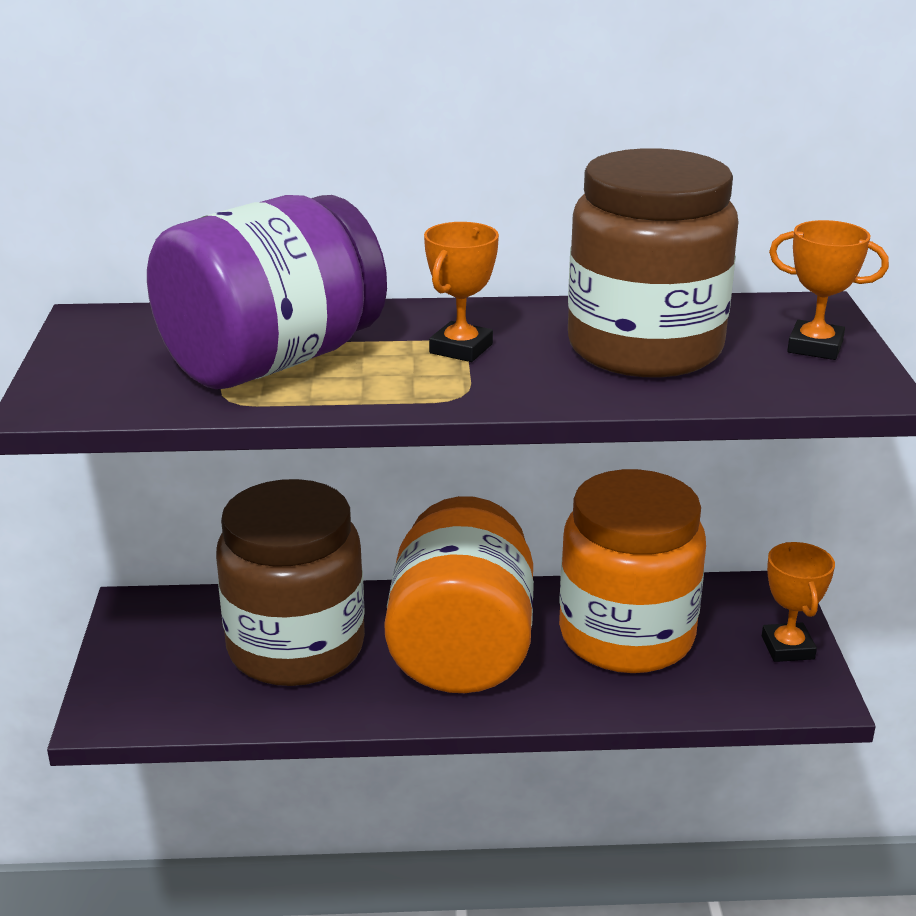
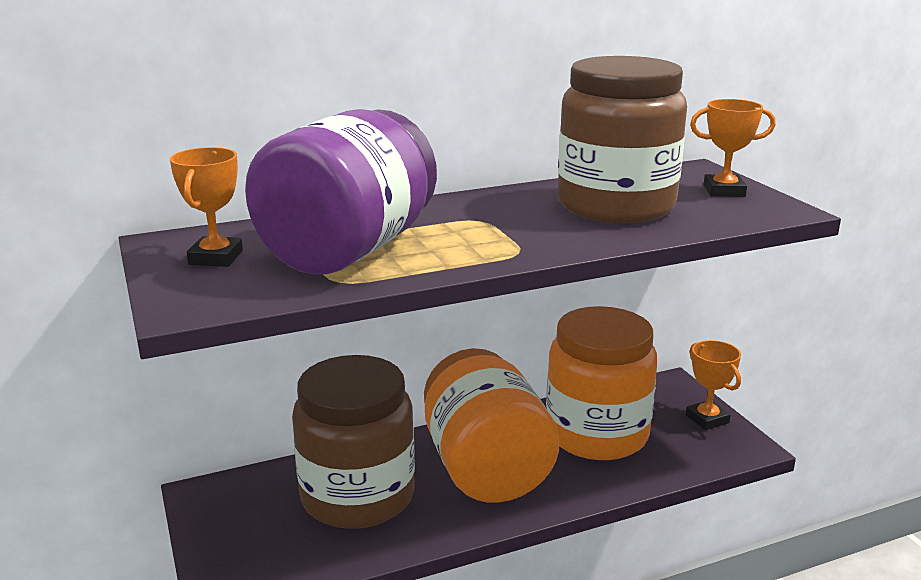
camera: 20 degrees left, 5 degrees down
(461, 349) = (487, 223): orange trophy -> orange trophy (216, 258)

